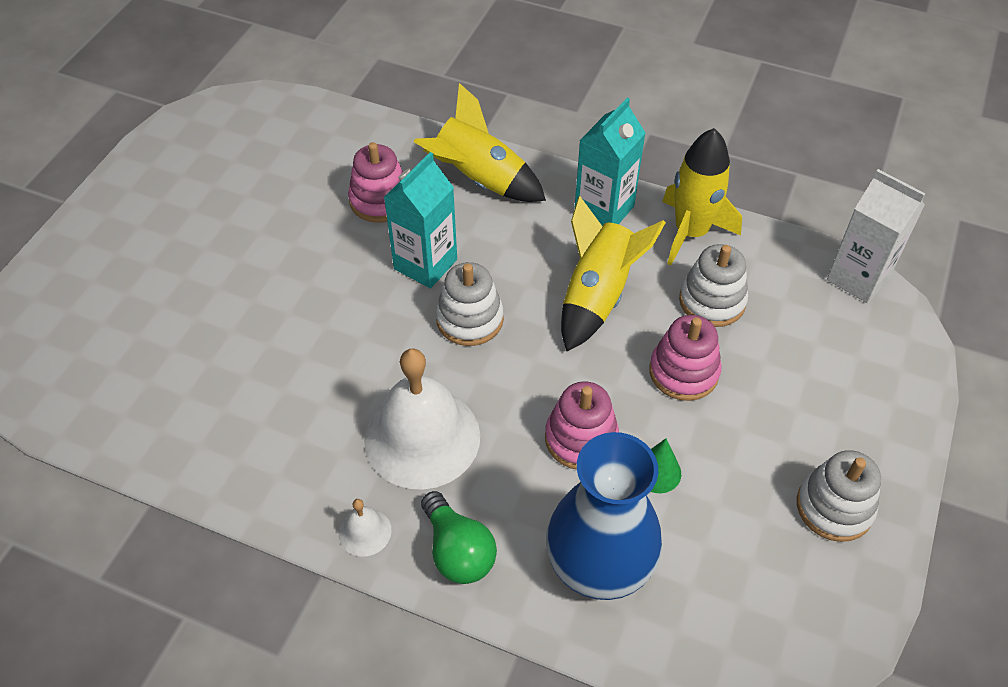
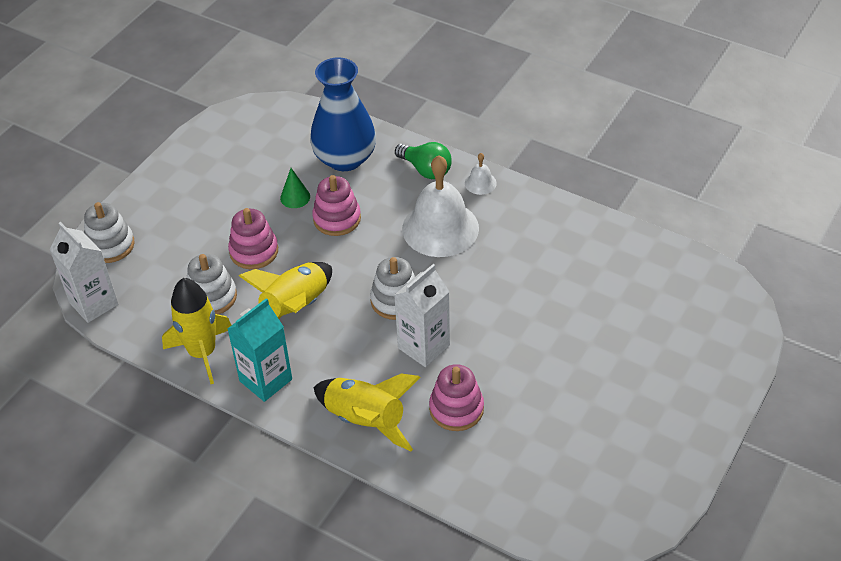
camera: 170 degrees left, 5 degrees down
(425, 264) = (423, 346): turquoise carton -> white carton
(458, 551) = (426, 170): green light bulb -> green light bulb turned 150 degrees clockwise
(834, 507) = (197, 171): white stacking toy -> white stacking toy (110, 245)

